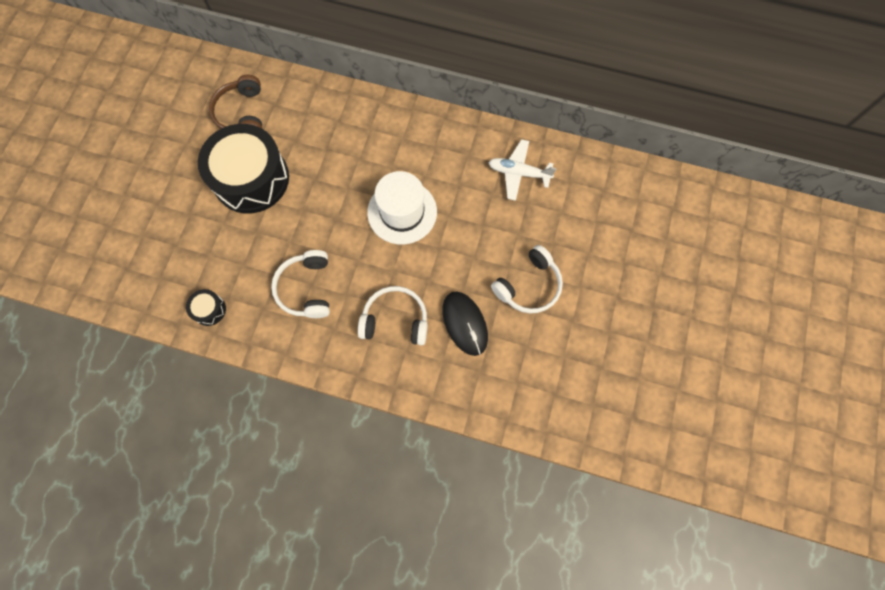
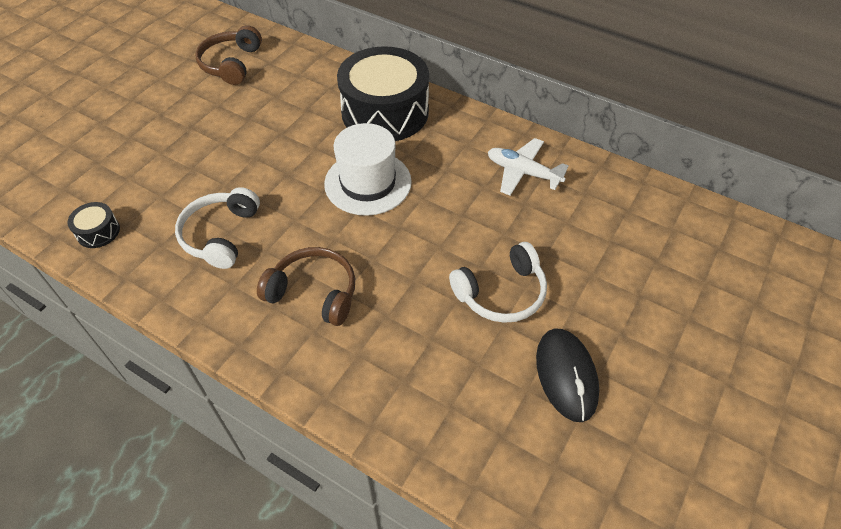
camera: 15 degrees right, 20 degrees down
(251, 179) = (212, 119): black drum -> black drum (385, 112)
(395, 320) = (314, 292): white headphones -> brown headphones
(465, 323) = (402, 317): black mouse -> black mouse (566, 375)

